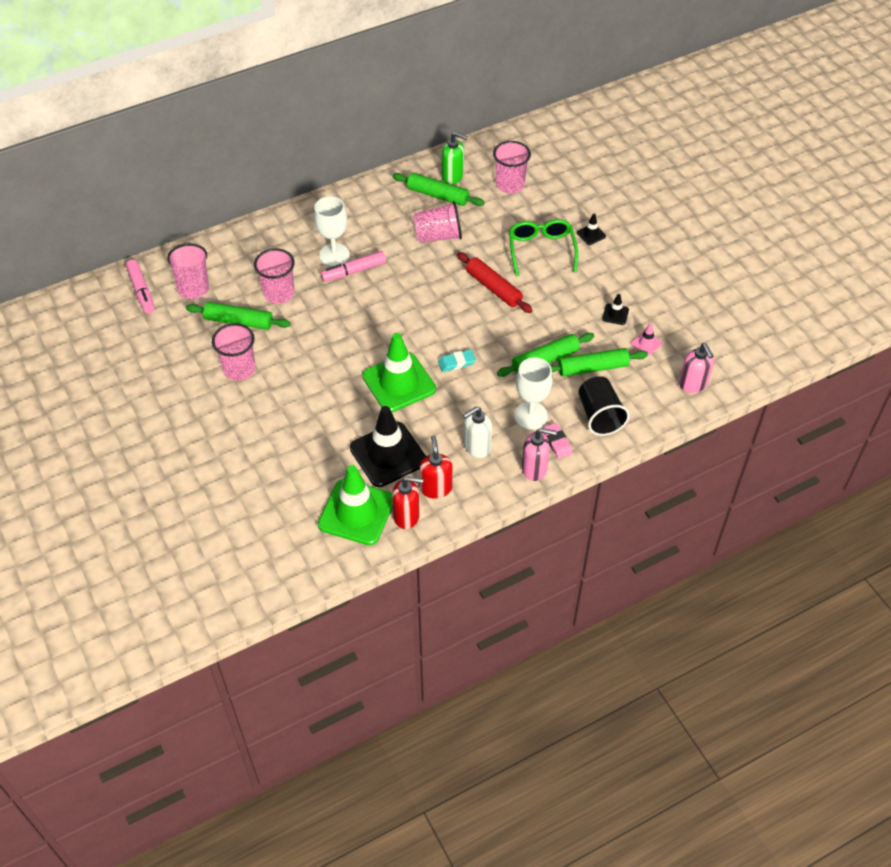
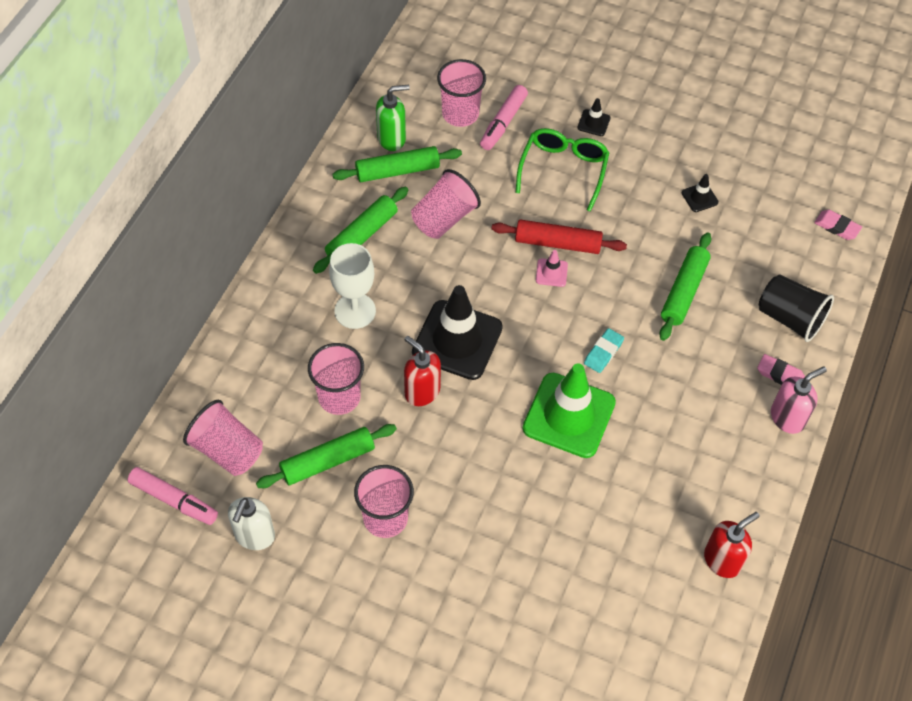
camera: 40 degrees left, 5 degrees up
(354, 271) = (395, 317): pink marker -> pink marker (503, 123)
(356, 512) = (671, 594): green traffic cone -> none
(388, 454) = (638, 505): black traffic cone -> black traffic cone (457, 340)
(436, 488) = (719, 508): red soap dispenser -> red soap dispenser (422, 391)
(476, 447) = (713, 433): white soap dispenser -> white soap dispenser (254, 536)
(530, 416) = (729, 362): white goblet -> none
(541, 250) = (563, 170): green glasses -> green glasses turned 60 degrees clockwise
(593, 368) = (735, 270): green rolling pin -> green rolling pin (362, 235)
(646, 343) = (756, 211): pink traffic cone -> pink traffic cone (551, 273)
(693, 384) = (837, 227): pink soap dispenser -> pink eraser

